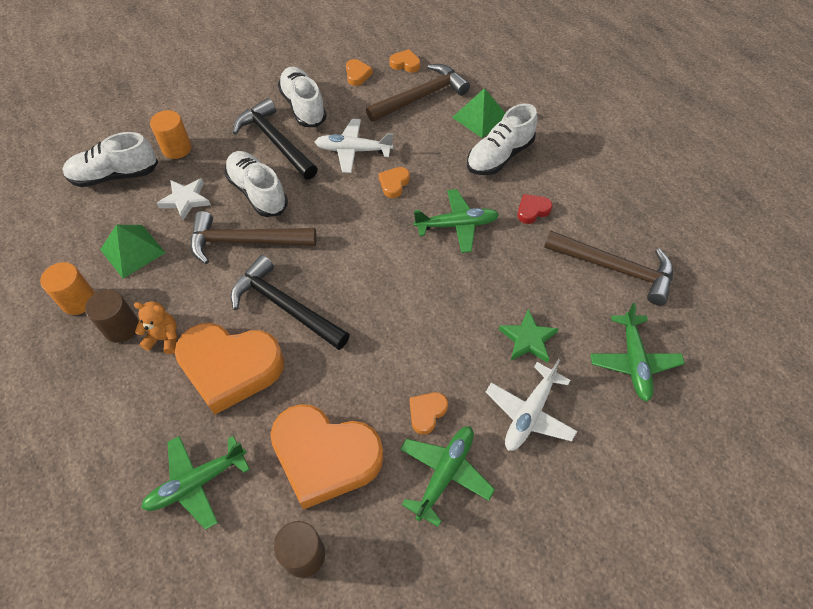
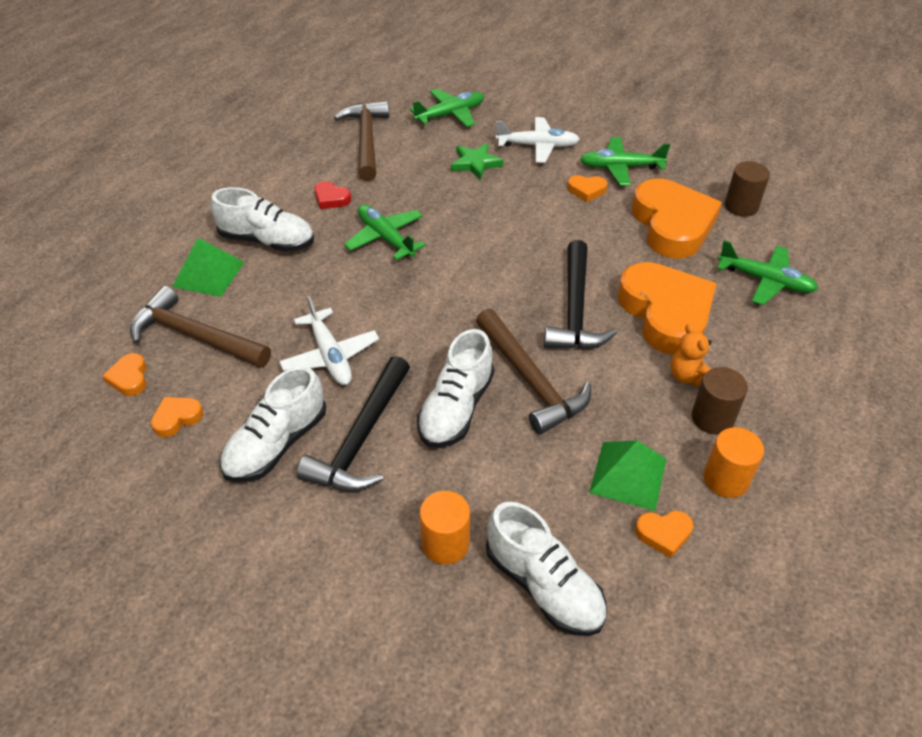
camera: 120 degrees left, 10 degrees down
(186, 200) = (520, 472): white star -> none
(394, 184) = (361, 301): orange heart -> orange heart (663, 534)

